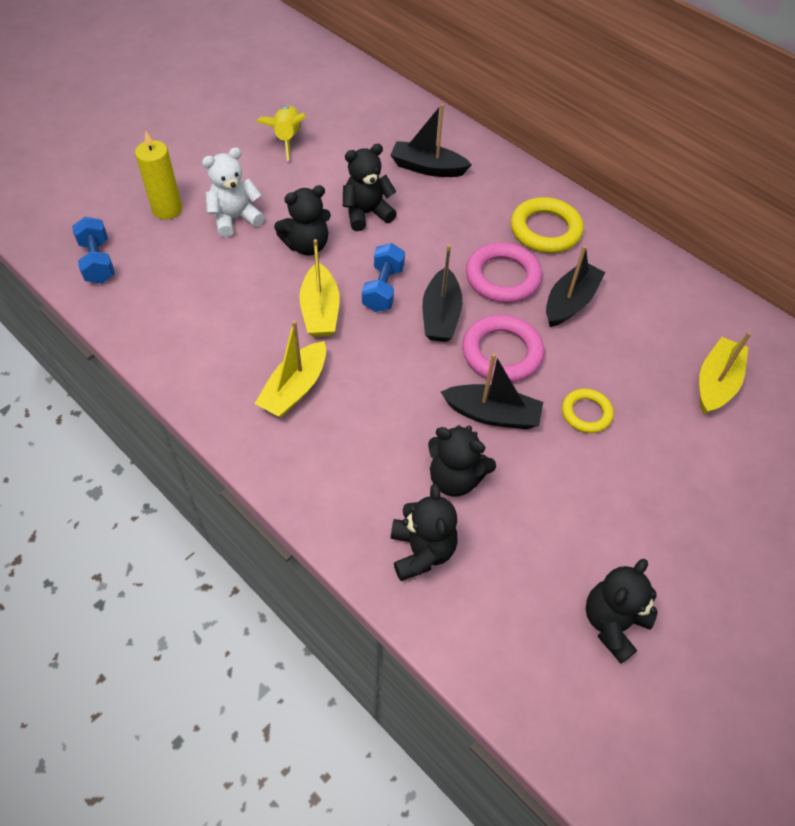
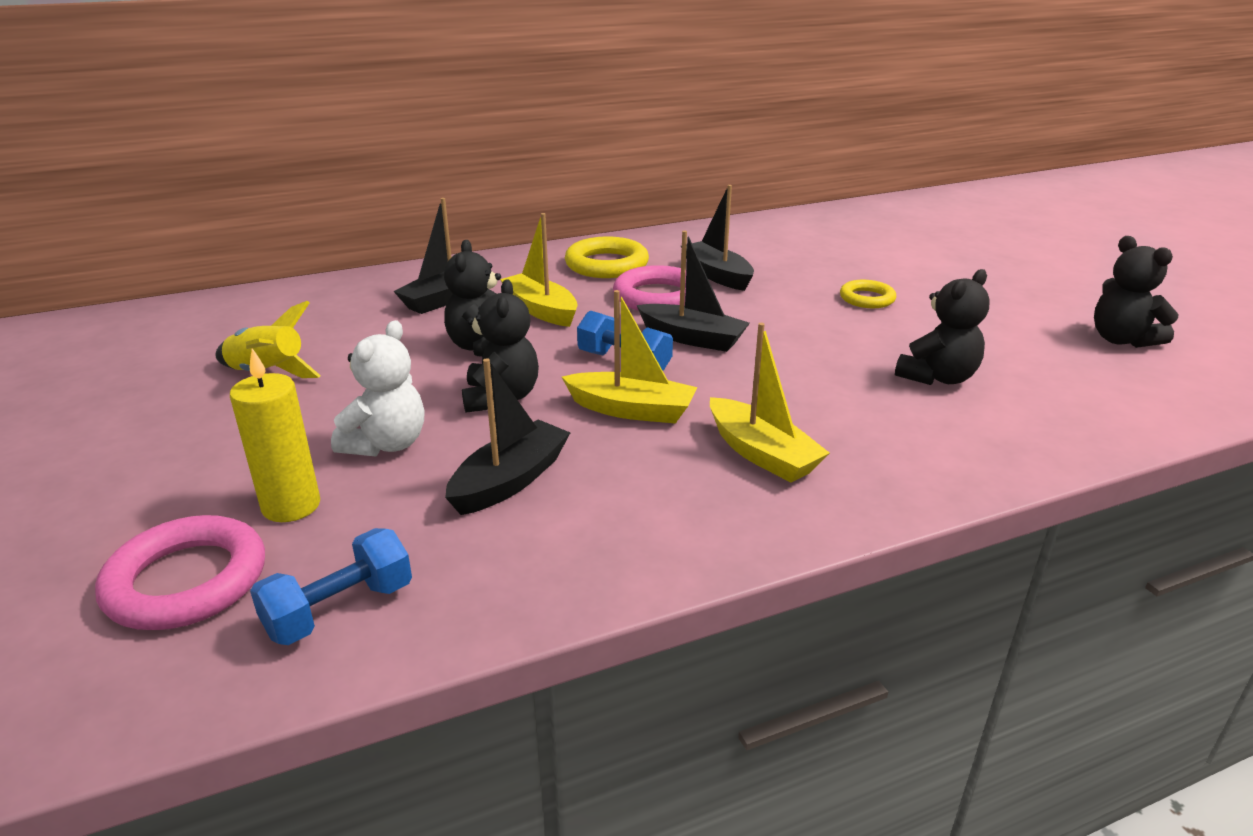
camera: 65 degrees left, 25 degrees down
(98, 261) = (340, 610): blue dumbbell -> blue dumbbell turned 45 degrees counterclockwise
(235, 219) = (386, 444): white teddy bear -> white teddy bear turned 150 degrees counterclockwise
(421, 551) = (1039, 416): black teddy bear -> none
(492, 414) = (853, 341): black boat -> black boat (510, 481)
(502, 353) = (768, 319): pink ring -> pink ring (187, 581)
(716, 383) = (850, 244): yellow boat -> yellow boat (541, 310)

